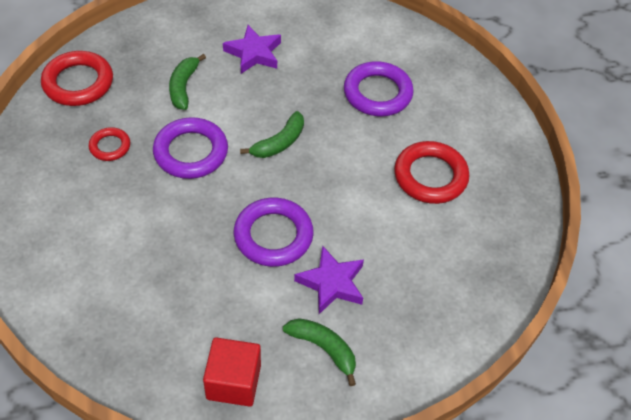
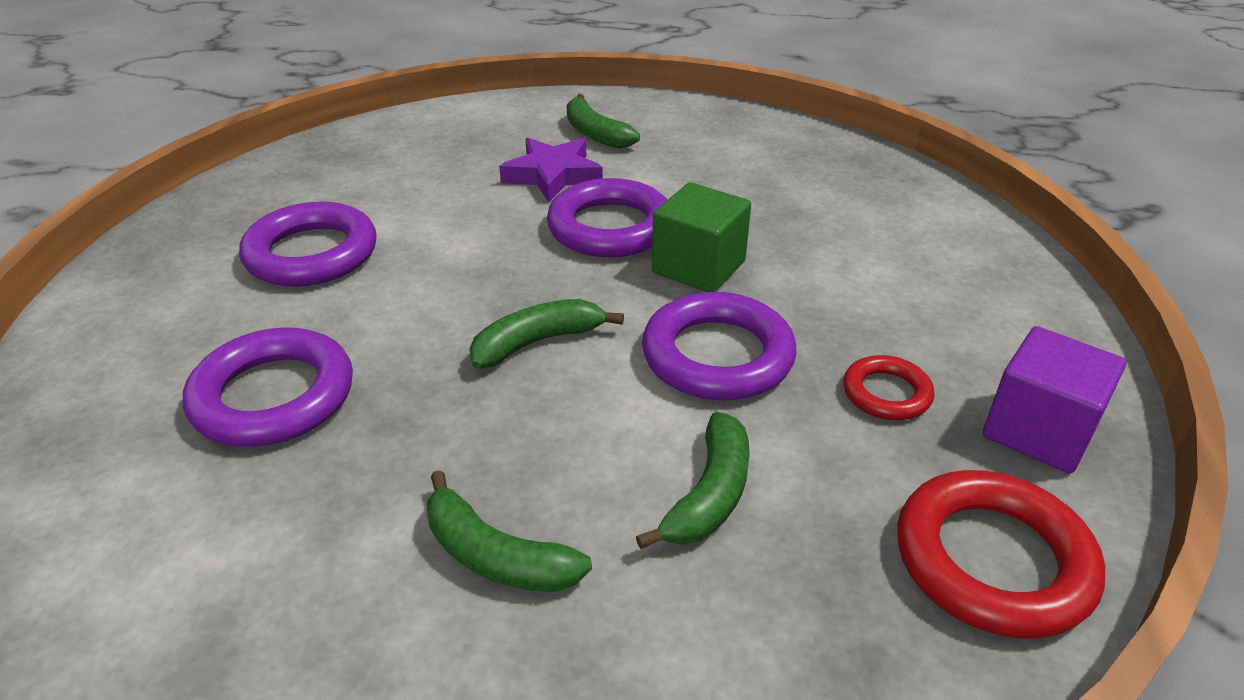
camera: 160 degrees left, 15 degrees down
(44, 140) = (1039, 431): none -> purple cube
(212, 212) = (698, 267): none -> green cube
(233, 382) = (711, 128): red cube -> none
(254, 53) = (496, 555): purple star -> green banana
(430, 176) = (312, 254): red ring -> purple ring

